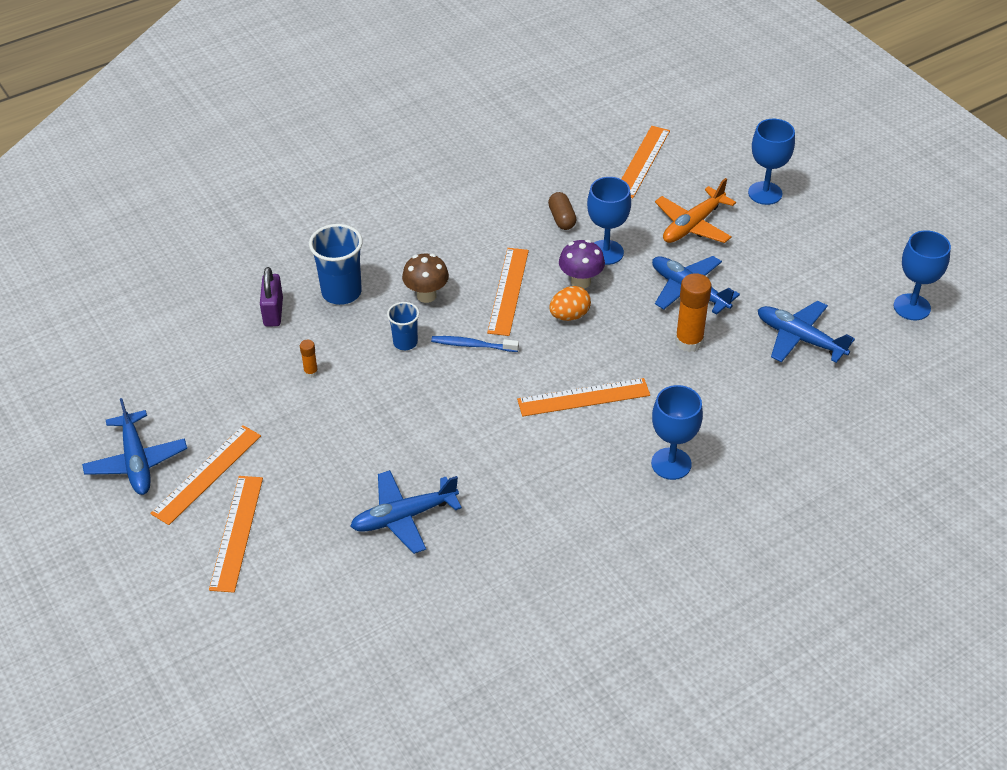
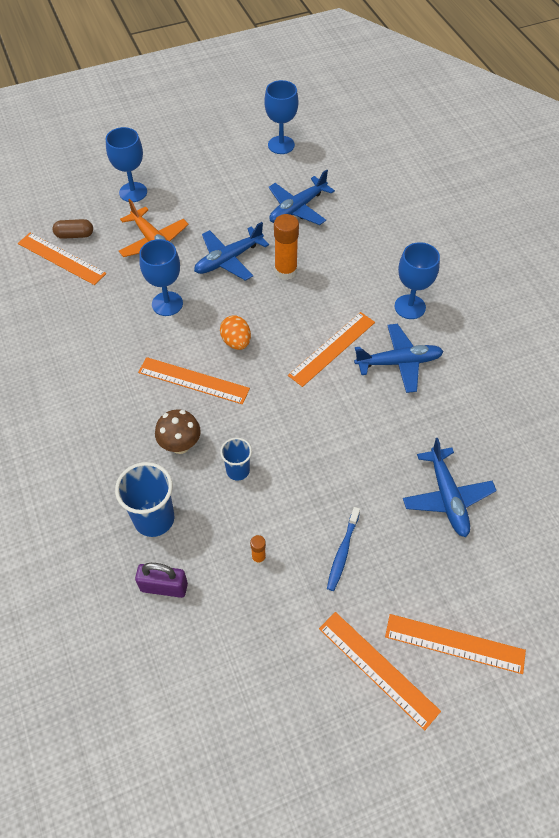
camera: 80 degrees left, 10 degrees up
(136, 461) = (351, 744): blue plane -> blue plane (399, 362)
(472, 345) = (254, 417): blue toothbrush -> blue toothbrush (342, 552)
(562, 218) = (113, 326): brown capsule -> brown capsule (75, 235)
(580, 282) = (197, 327): purple mushroom -> none
(583, 397) = (332, 348): orange ruler -> orange ruler turned 45 degrees clockwise

